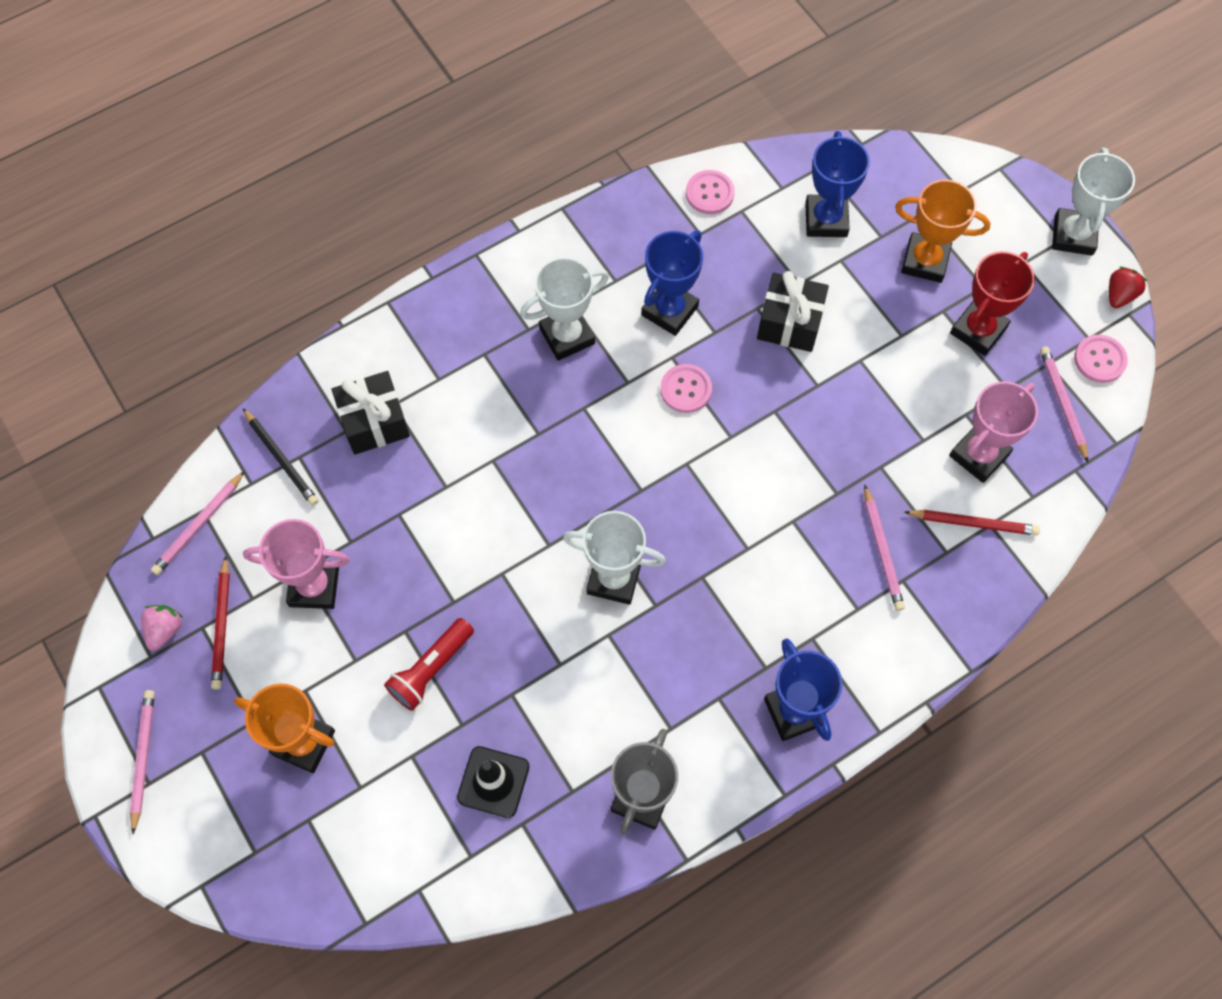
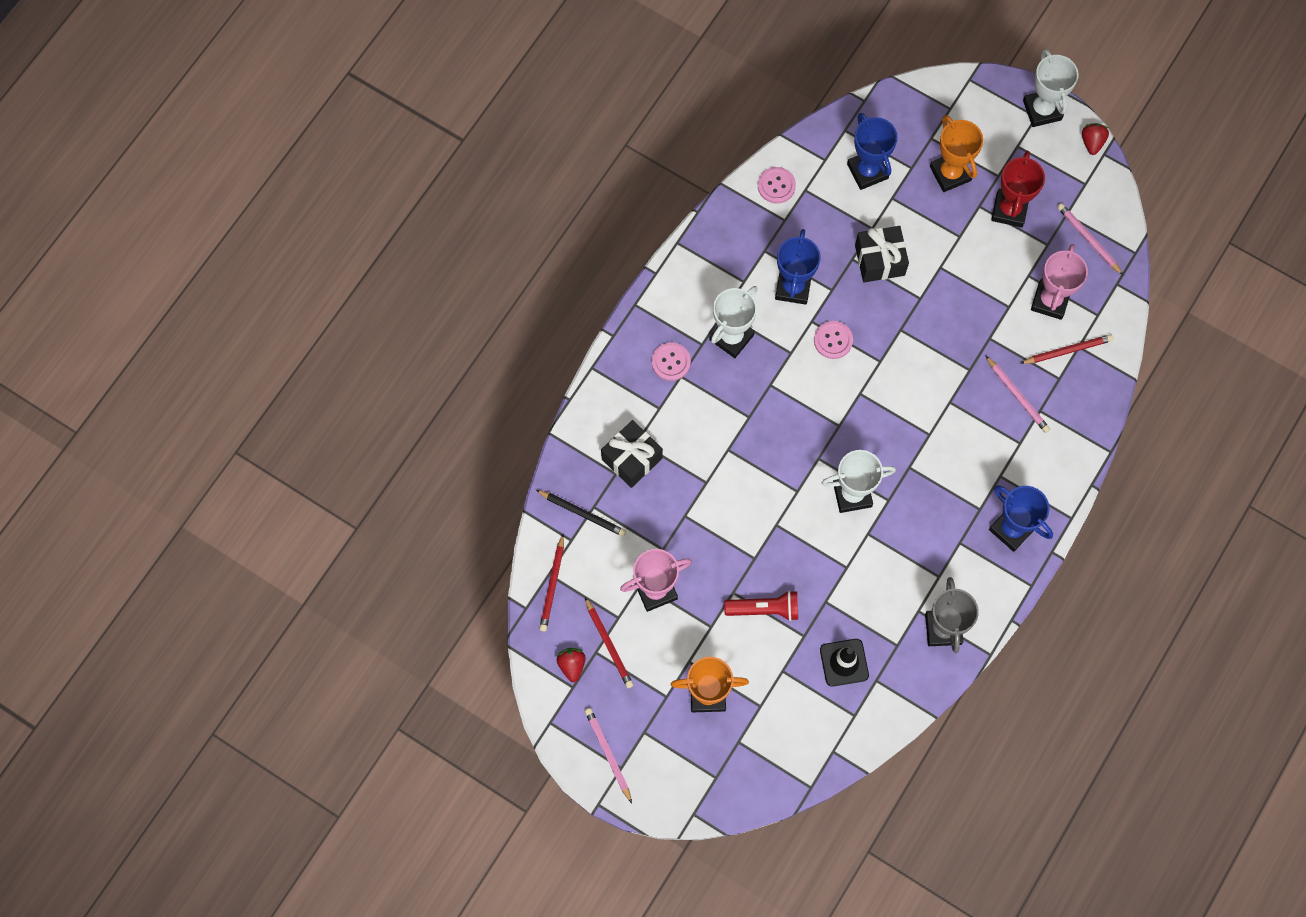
camera: 25 degrees left, 5 degrees up
(164, 630) = (572, 665): pink strawberry -> red strawberry
(199, 525) = (552, 585): pink pencil -> red pencil
(431, 669) = (764, 609): red flashlight -> red flashlight turned 105 degrees counterclockwise
(925, 261) = (950, 173): orange trophy -> orange trophy turned 75 degrees clockwise
(1099, 359) = (1099, 196): pink button -> pink button (671, 362)

